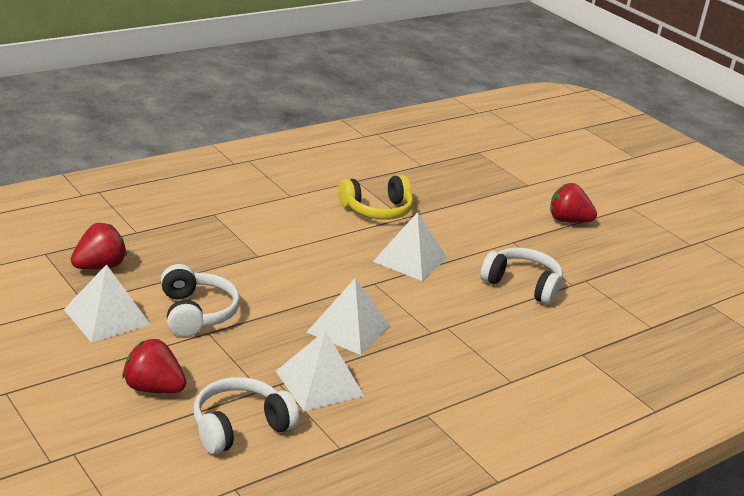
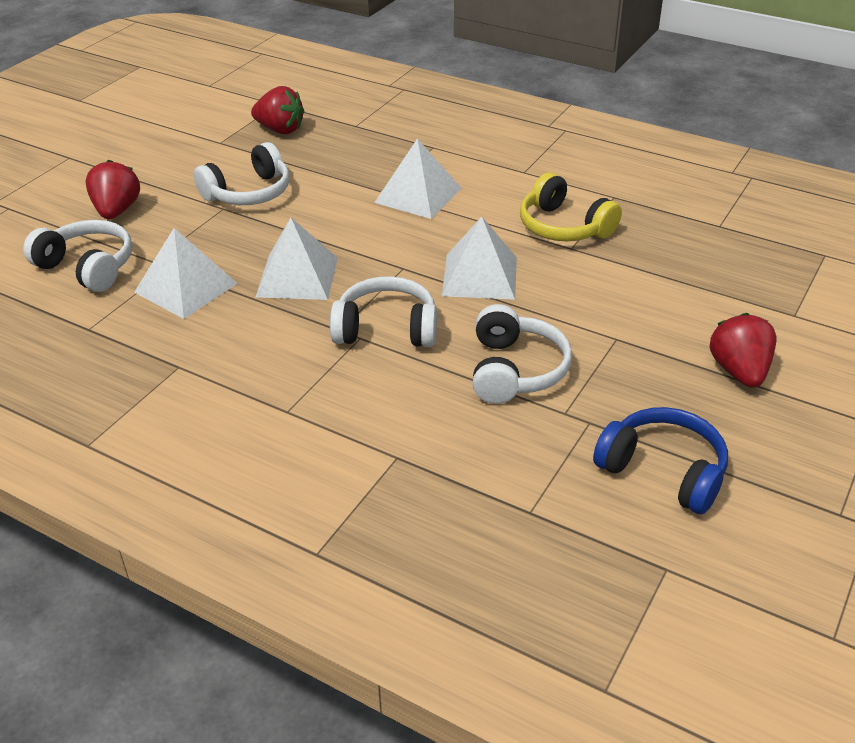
camera: 70 degrees right, 10 degrees up
(106, 317) = (205, 158): white pyramid -> white pyramid (418, 195)
(445, 314) = (386, 329): none -> white headphones
(638, 275) = (663, 471): none -> blue headphones

